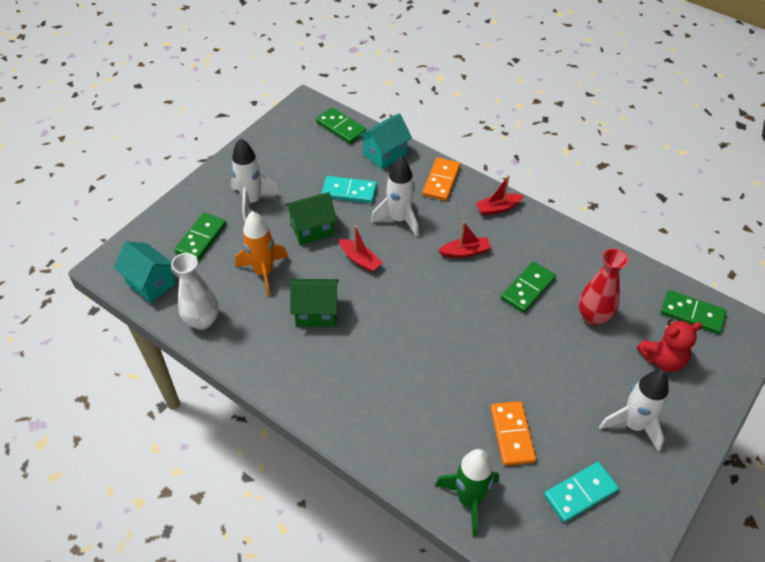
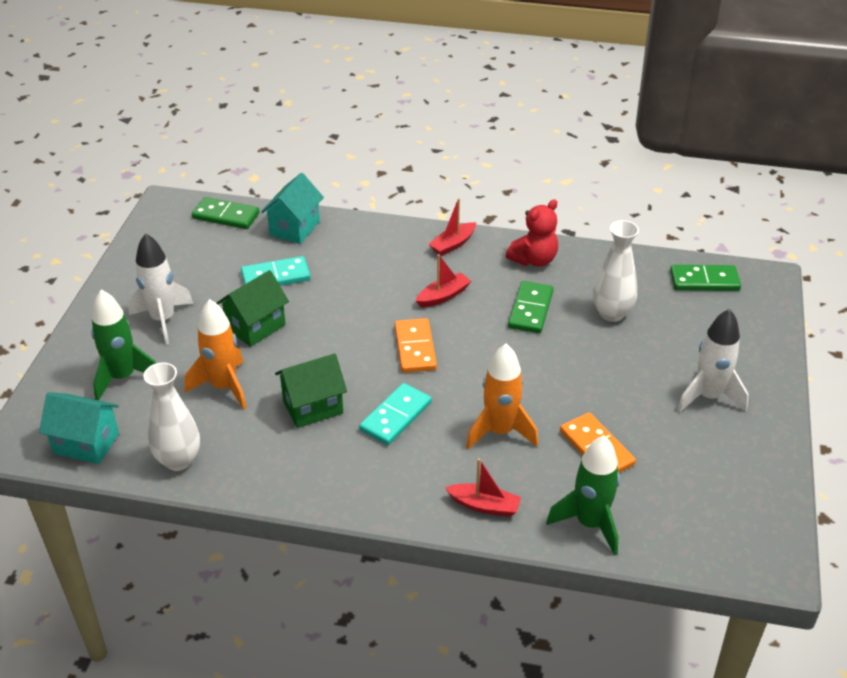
camera: 25 degrees left, 10 degrees down
(201, 238) = (123, 377): green domino -> green rocket
(360, 260) = (331, 339): red boat -> red boat (484, 505)
(399, 219) = (351, 286): white rocket -> none
(441, 181) = (375, 236): orange domino -> orange domino (415, 348)
(443, 389) = (500, 431): none -> orange rocket
(580, 493) = (695, 475): turquoise domino -> turquoise domino (396, 417)
(593, 316) = (611, 313): red vase -> white vase
(662, 359) = (701, 329): red teddy bear -> red teddy bear (534, 260)

